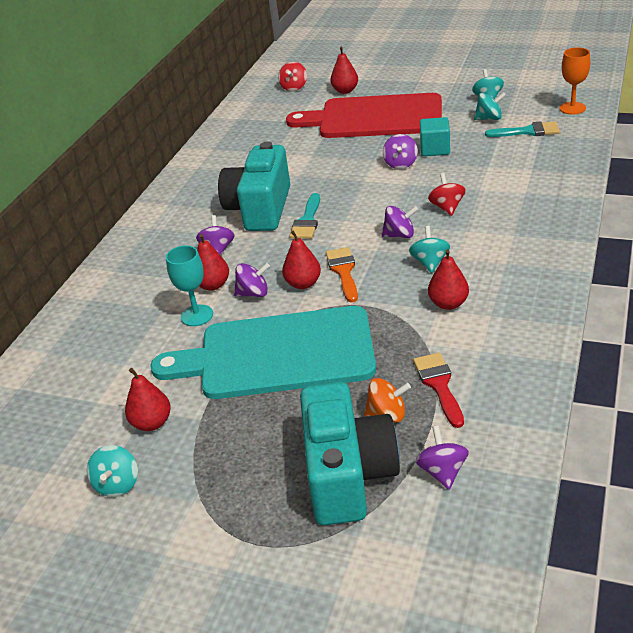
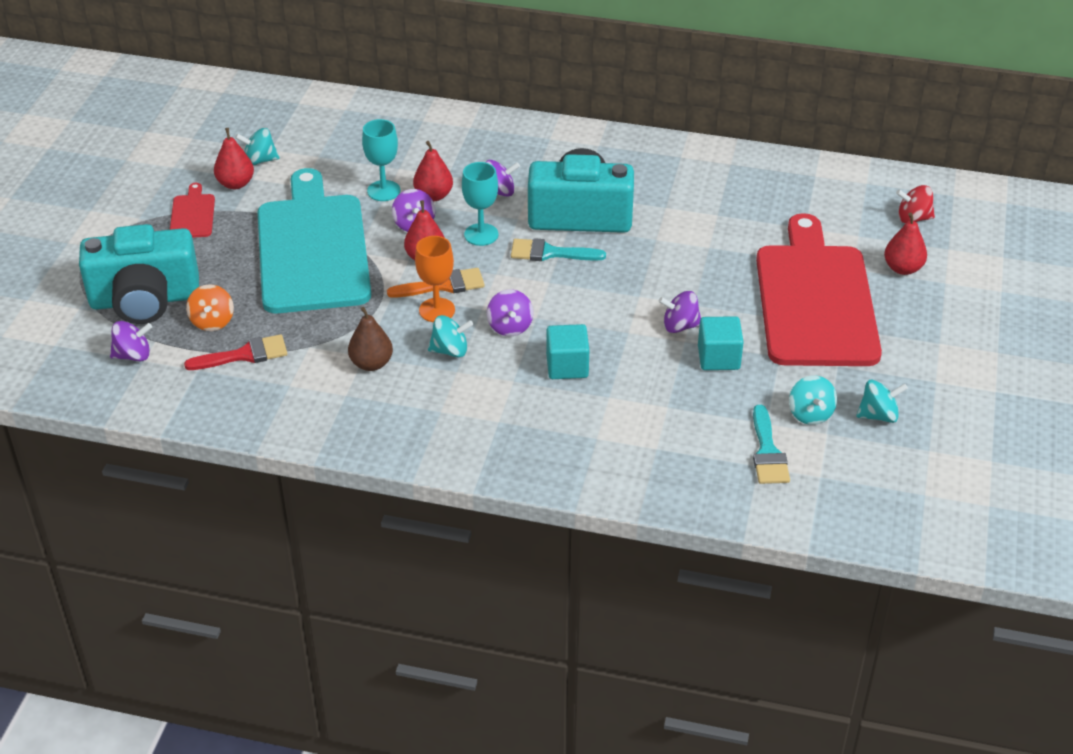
camera: 80 degrees right, 5 degrees up
(117, 484) = (168, 176): turquoise spinning top -> turquoise spinning top (259, 160)
(199, 453) = (192, 214): none -> red cutting board
(276, 256) = (481, 234): none -> turquoise goblet
(447, 207) = (567, 366): red spinning top -> turquoise cube
(448, 304) = (371, 363): red pear -> brown pear
(572, 108) = (844, 507): orange goblet -> orange goblet (437, 310)

